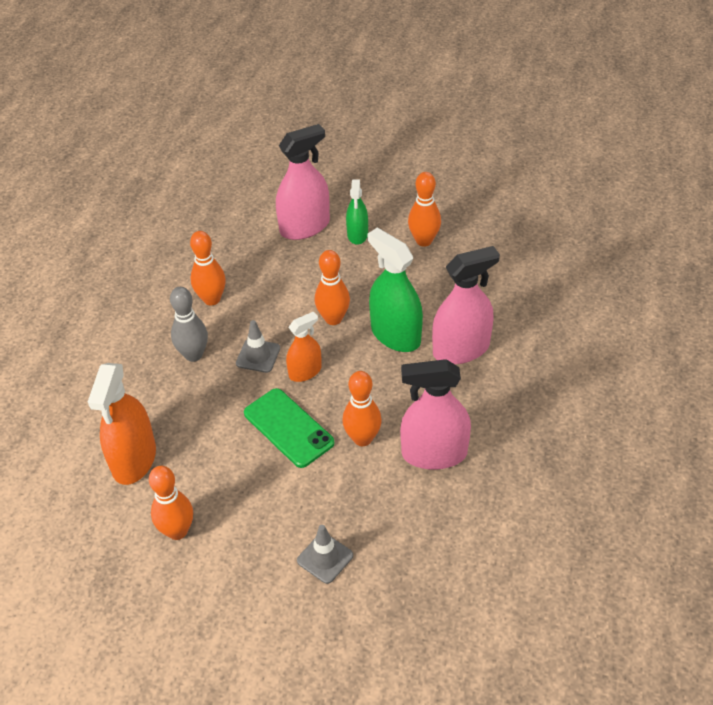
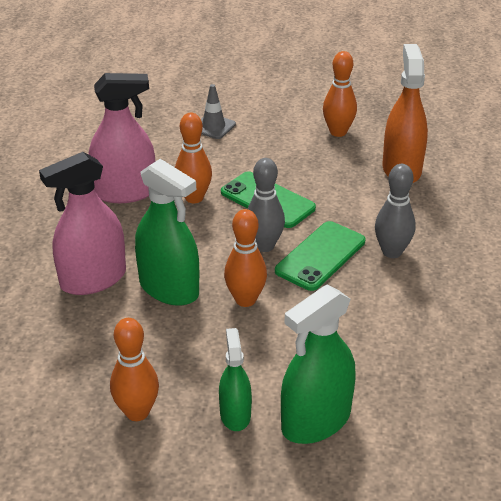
camera: 170 degrees right, 10 degrees down
(211, 299) = (401, 310): orange bowling pin -> none
(258, 356) = (320, 256): grey traffic cone -> green phone
(304, 227) = (316, 421): pink spray bottle -> green spray bottle
(305, 372) = (264, 246): orange spray bottle -> grey bowling pin

